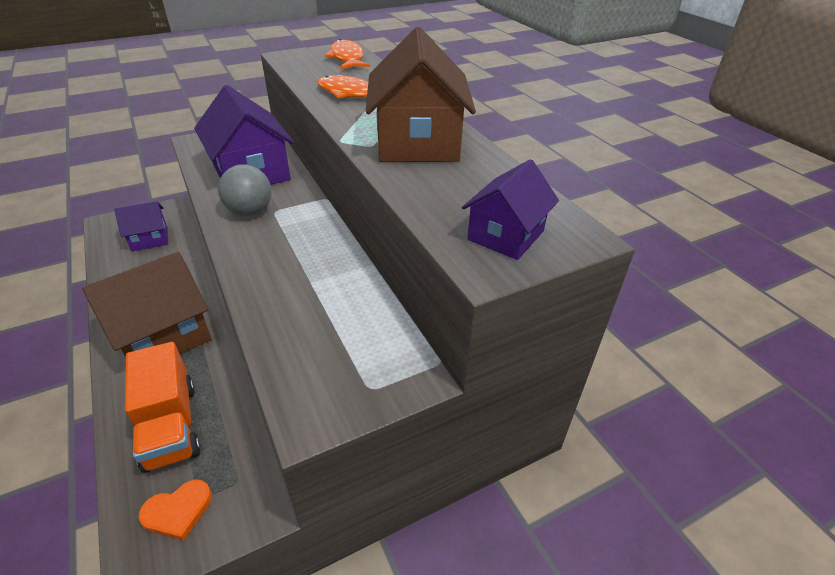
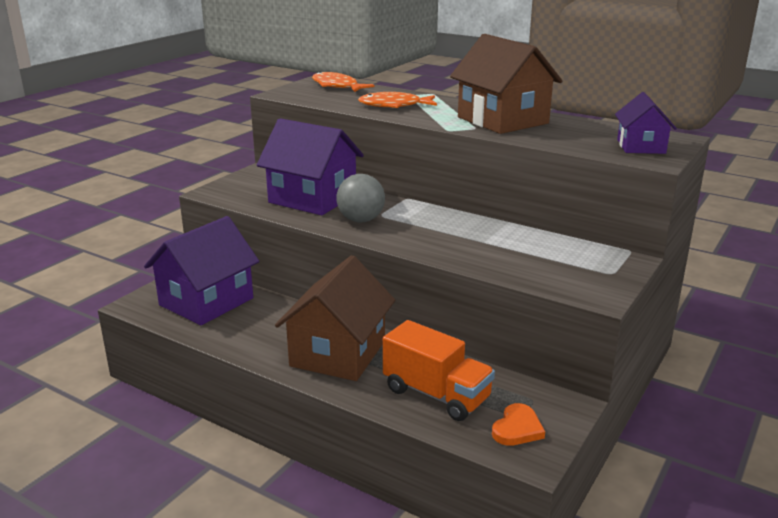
camera: 30 degrees left, 15 degrees down
(149, 239) = (206, 302): purple house -> purple house, size x1.77

